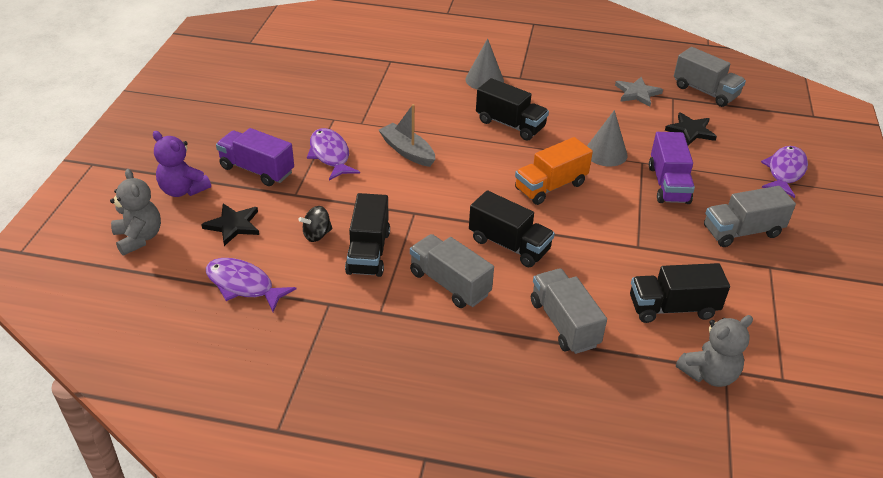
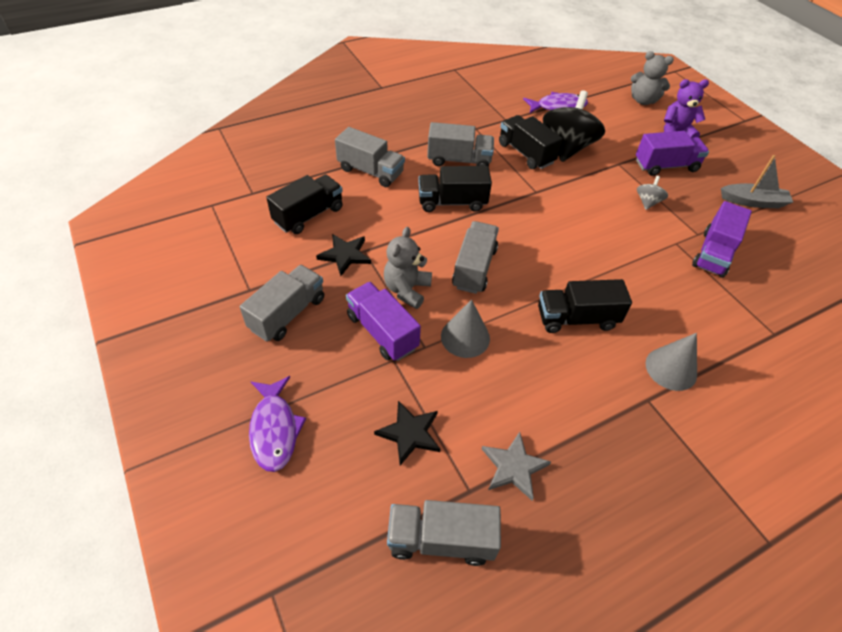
camera: 140 degrees right, 10 degrees up
(233, 225) = (615, 129): black star -> black star (345, 255)
(317, 235) = (567, 148): black spinning top -> black spinning top, size x2.18
(330, 155) = (647, 202): purple fish -> grey spinning top
(347, 105) = (713, 253): none -> purple truck
(407, 151) = (608, 237): grey boat -> grey boat (753, 202)
(550, 186) = (474, 268): orange truck -> grey truck
(709, 374) = (262, 185): grey teddy bear -> grey teddy bear (407, 289)

